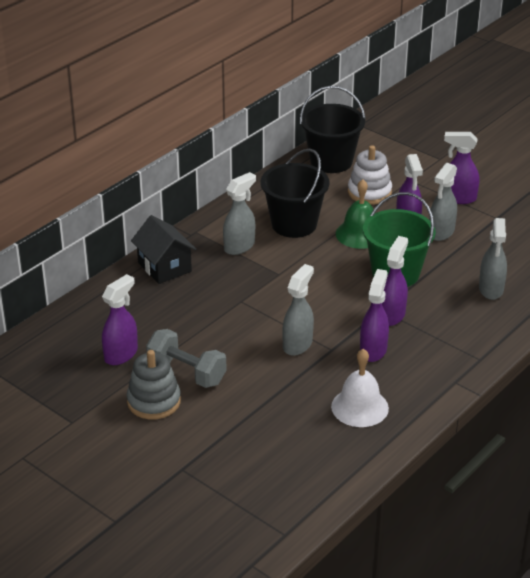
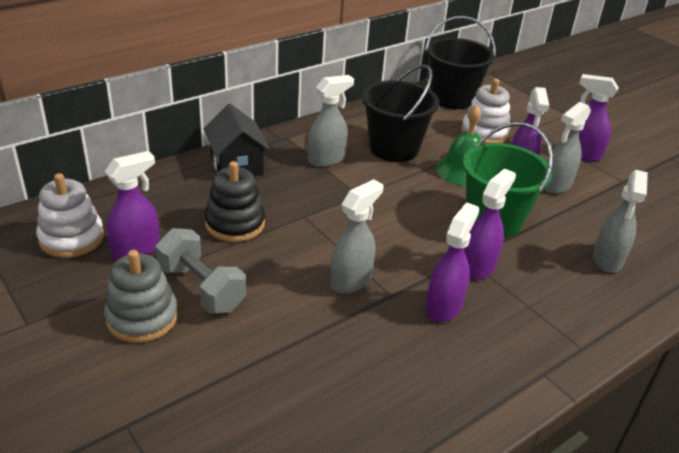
camera: 10 degrees right, 0 degrees up
(64, 355) = (71, 238): none -> white stacking toy
(188, 318) = (235, 224): none -> black stacking toy
(359, 407) = (404, 383): white bell -> none

